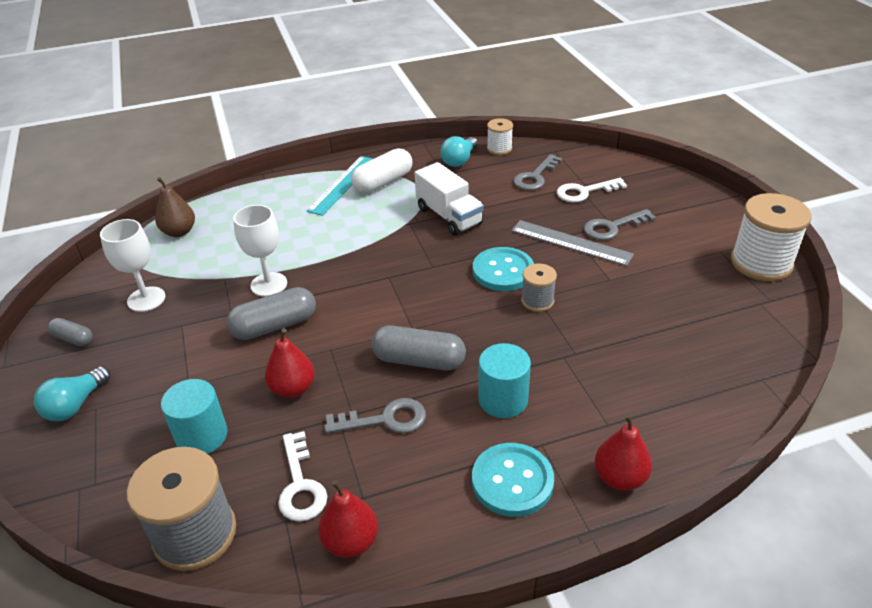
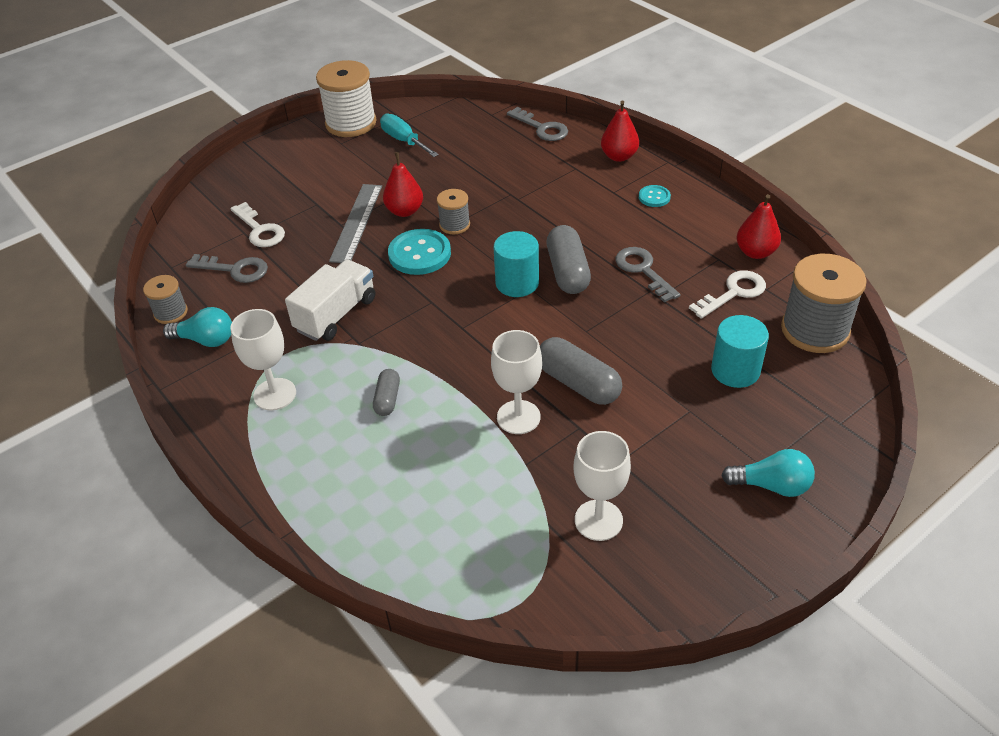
camera: 110 degrees left, 5 degrees up
(73, 339) = (697, 553): grey capsule -> grey capsule (387, 399)
(179, 232) = (456, 565): brown pear -> none
(293, 388) = (647, 336): red pear -> red pear (405, 211)
(342, 184) = (289, 433): turquoise ruler -> none
(383, 182) = (275, 394): white capsule -> white goblet
(499, 149) = (171, 313): white spool -> grey spool
(503, 400) = (583, 217): turquoise cylinder -> turquoise cylinder (517, 283)
(512, 481) = (654, 197): turquoise button -> turquoise button, size x0.53
(612, 227) = (322, 202): grey key -> grey key (542, 128)
(713, 294) = (404, 140): none -> turquoise screwdriver

